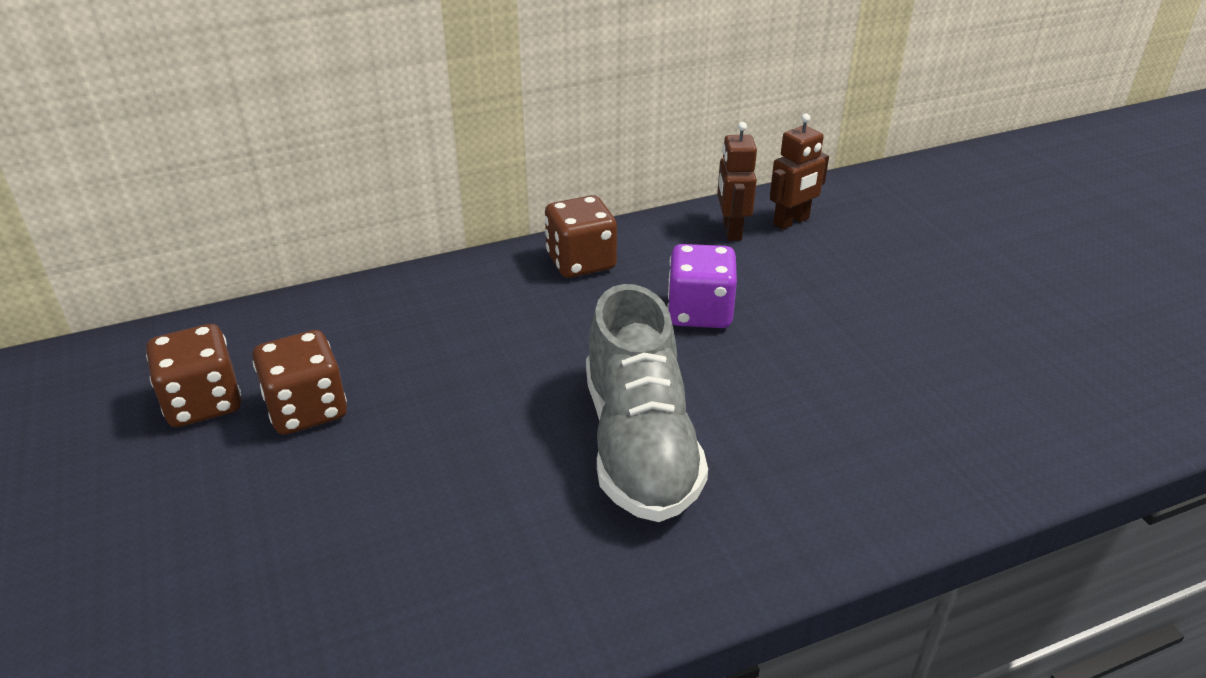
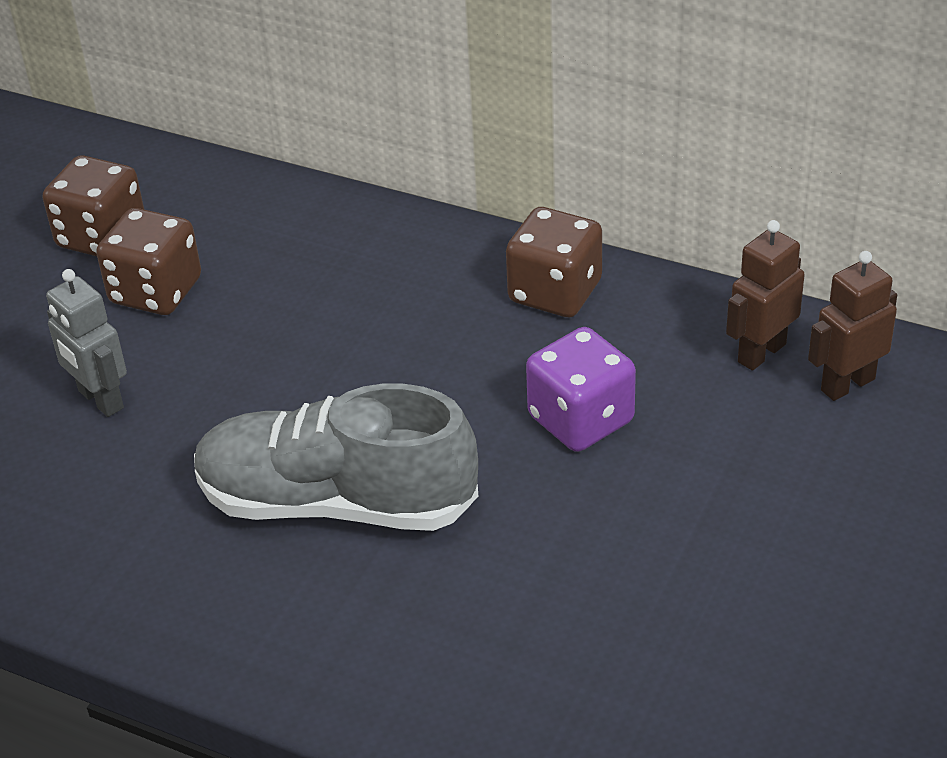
camera: 50 degrees right, 5 degrees up
(371, 500) = (100, 400): none -> grey robot
(639, 445) = (336, 502): grey shoe -> grey shoe turned 60 degrees clockwise
(791, 221) = (847, 384): brown robot -> brown robot turned 135 degrees clockwise

